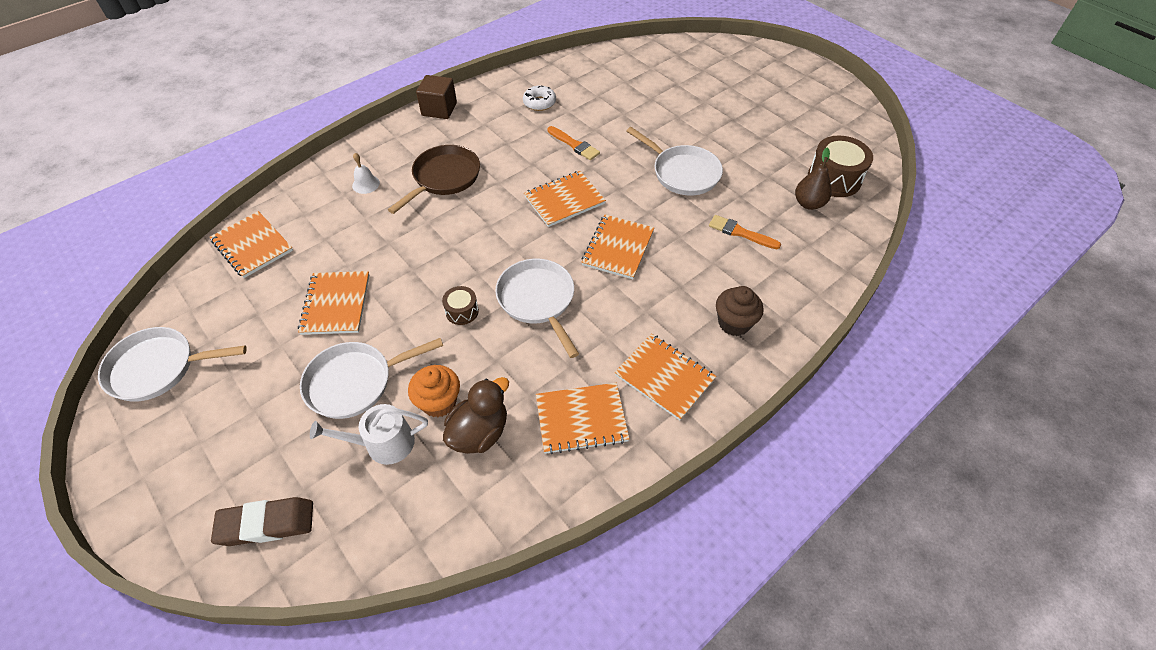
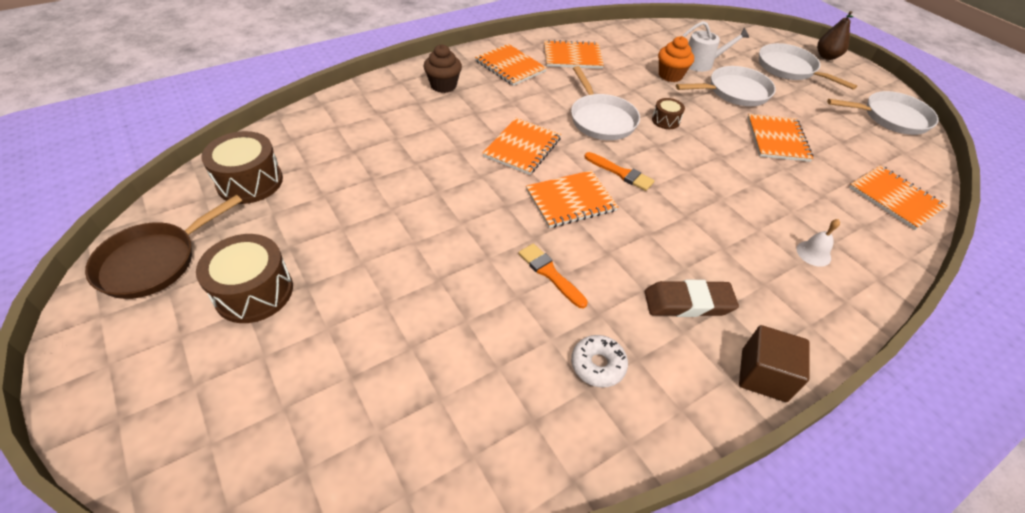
camera: 175 degrees left, 5 degrees down
(266, 524) = (755, 45): brown eraser -> brown eraser (688, 303)
(444, 178) = (718, 248): brown pan -> brown pan (154, 261)
(479, 432) = (639, 60): brown duck -> none
(682, 173) = (422, 214): white pan -> white pan (789, 69)
(740, 233) = (395, 144): orange brush -> orange brush (620, 173)
(762, 112) = (254, 292): none -> brown drum
(808, 204) = (304, 160): brown pear -> brown pear (826, 56)

